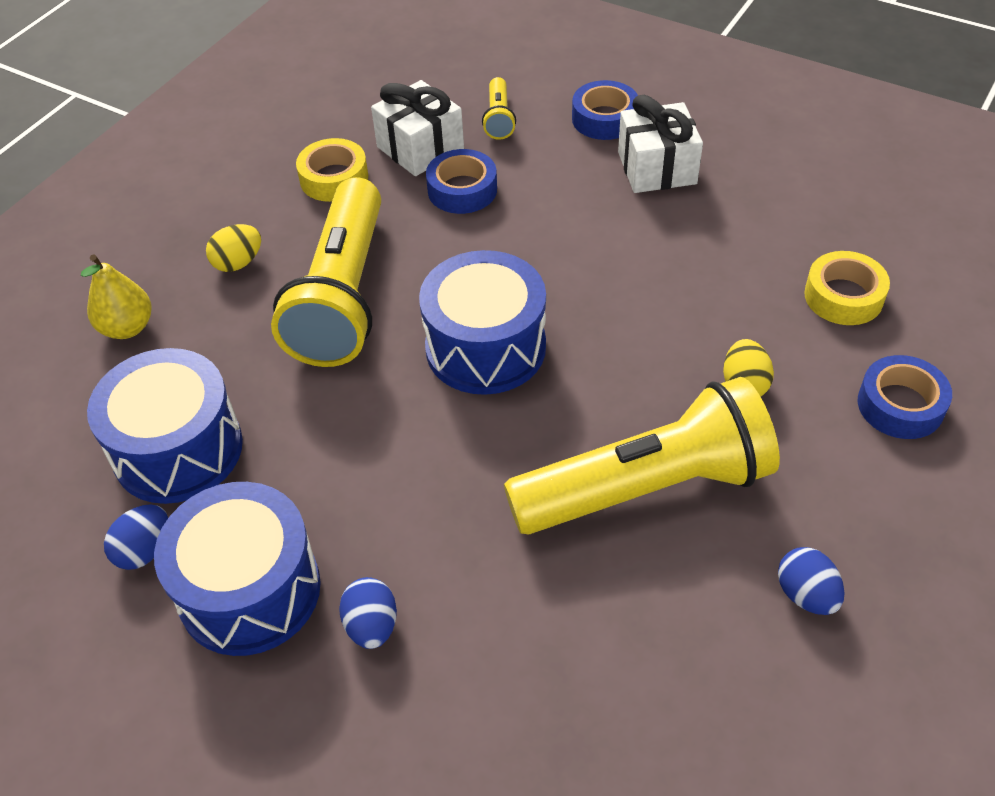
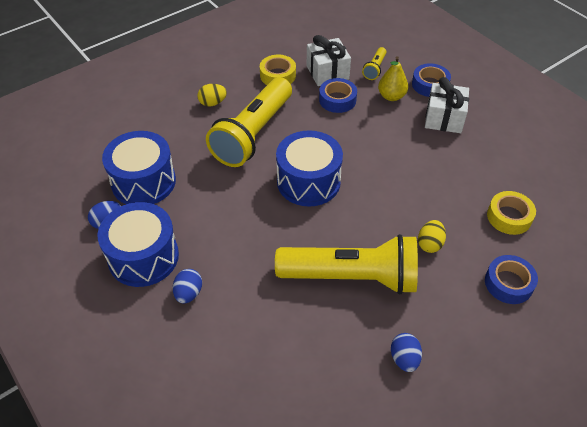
camera: 20 degrees right, 0 degrees up
(127, 328) = (148, 118): yellow pear -> yellow pear (391, 96)

